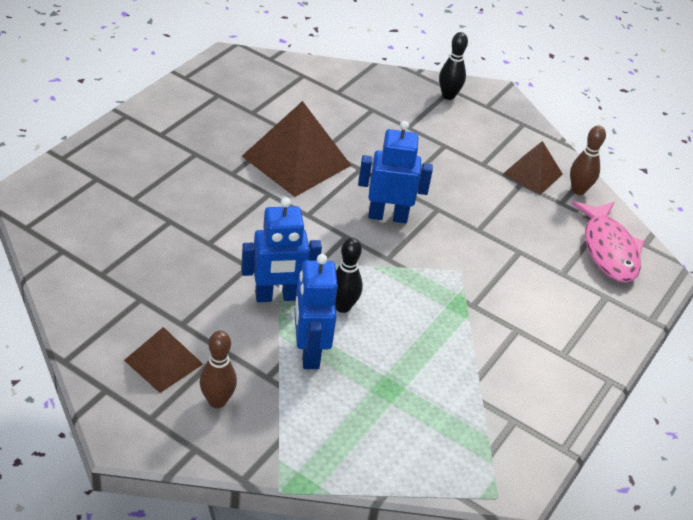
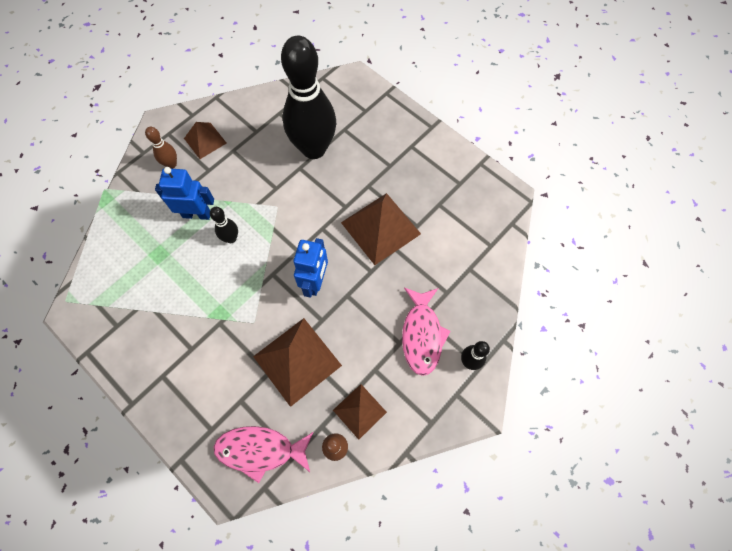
camera: 105 degrees right, 25 degrees up
(172, 229) = (314, 149): none -> black bowling pin
(277, 296) = (246, 201): blue robot -> none
(429, 128) = (422, 335): none -> pink fish
(495, 226) = (297, 361): none -> brown pyramid

